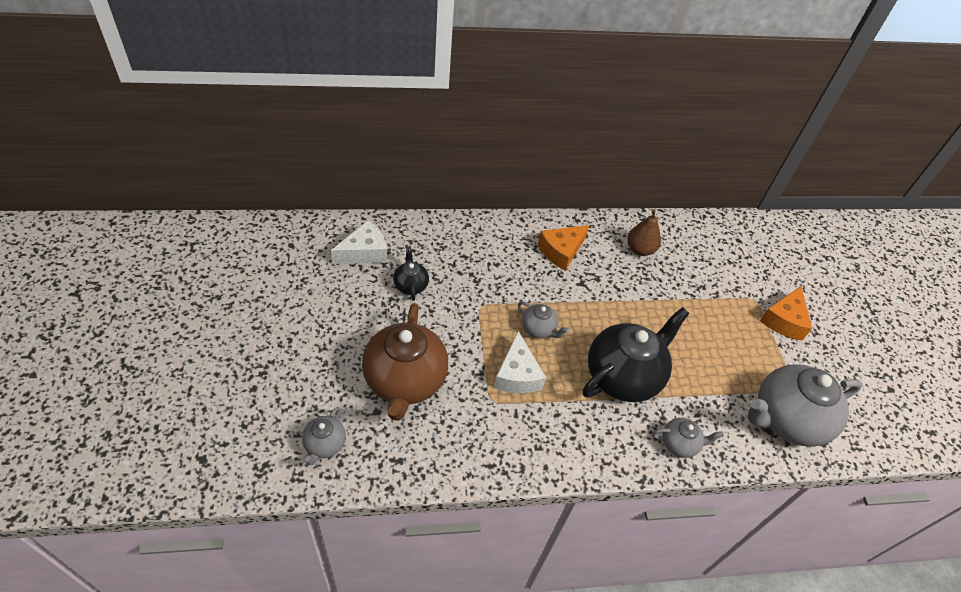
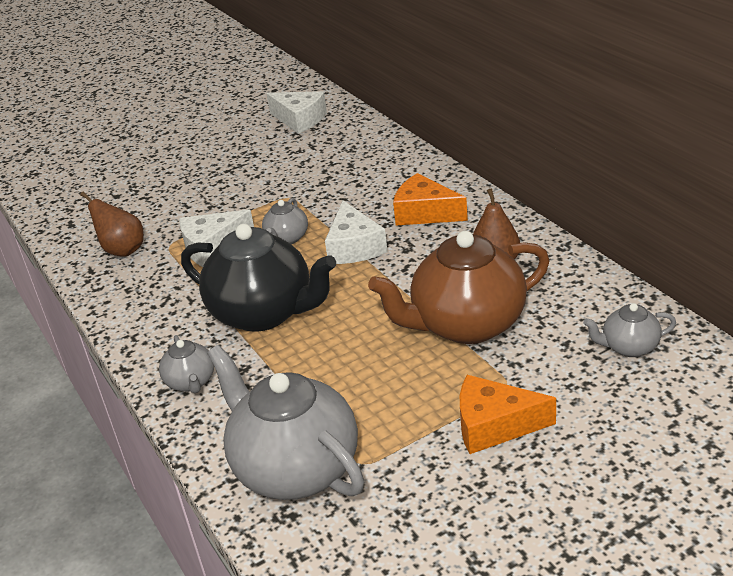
camera: 75 degrees right, 15 degrees down
(324, 445) = (68, 187): grey teapot -> grey teapot (629, 347)
(405, 381) = (159, 195): brown teapot -> brown teapot (466, 325)
(411, 285) = (280, 154): black teapot -> none
(476, 434) = (122, 250): none -> brown pear
(576, 300) = (354, 247): none -> white cheese

